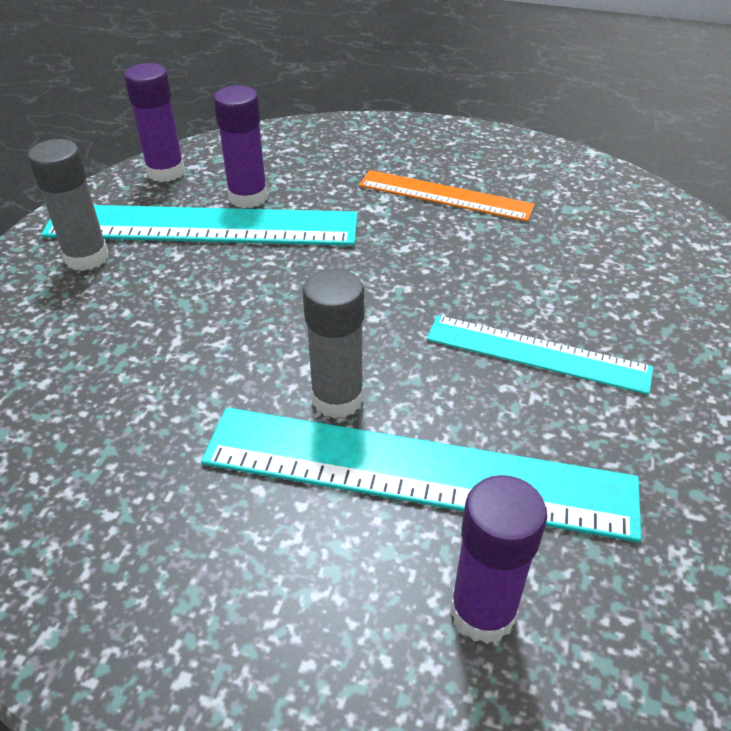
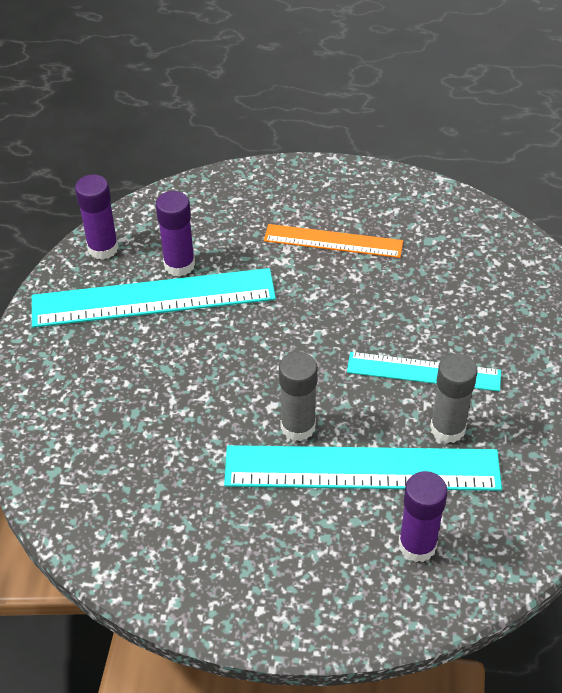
camera: 10 degrees left, 5 degrees up
(86, 257) = (76, 341): grey glue stick -> grey glue stick (447, 428)

